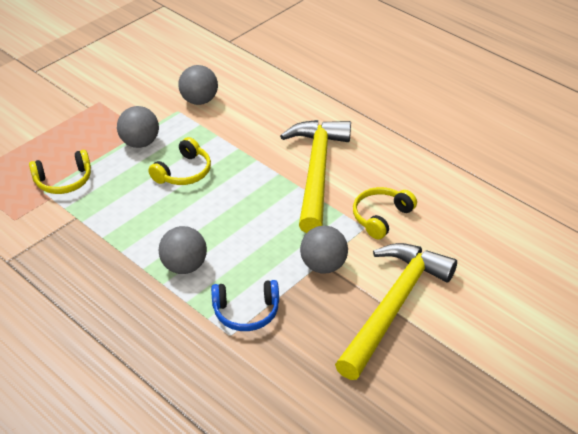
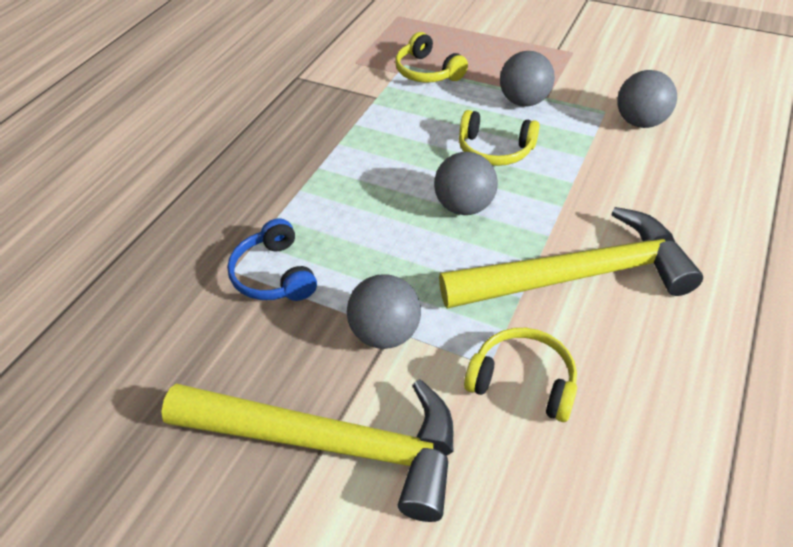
camera: 75 degrees right, 5 degrees up
(184, 266) = (334, 198): grey ball -> grey ball (464, 206)

